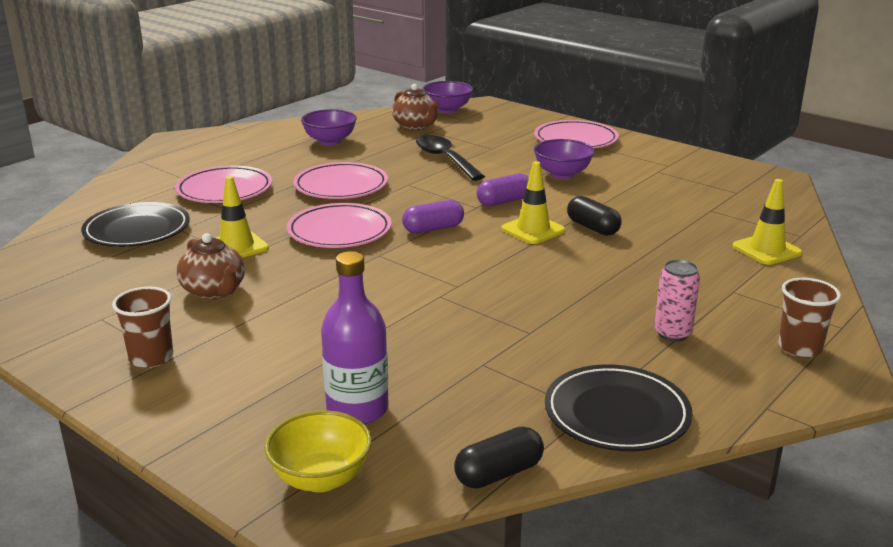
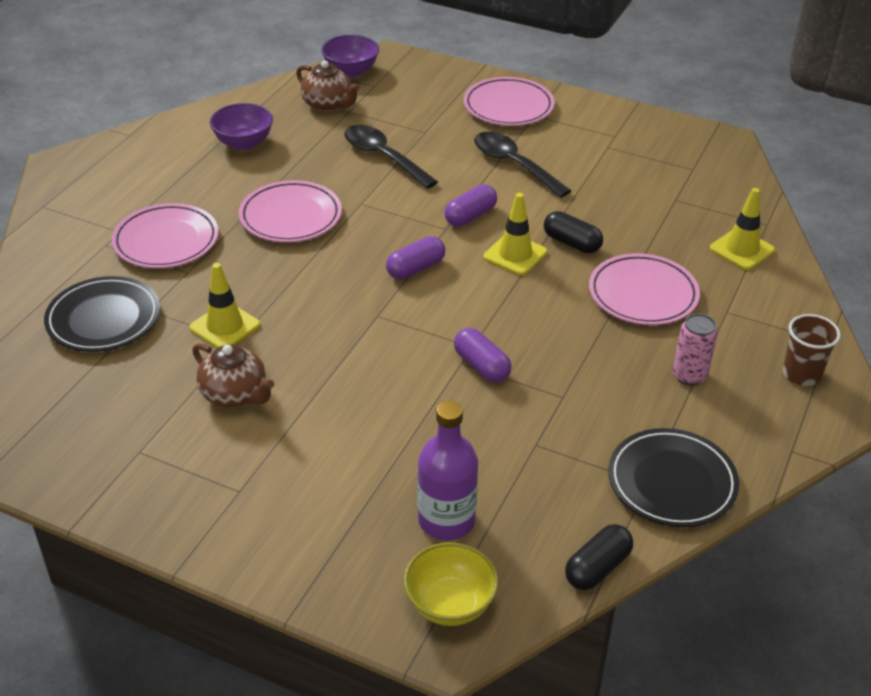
camera: 15 degrees left, 15 degrees up
(151, 358) = (220, 494): brown cup -> none
(339, 231) = (321, 287): pink plate -> pink plate (643, 294)
(458, 300) = (481, 366): none -> purple capsule
(562, 174) = (514, 164): purple bowl -> black spoon

